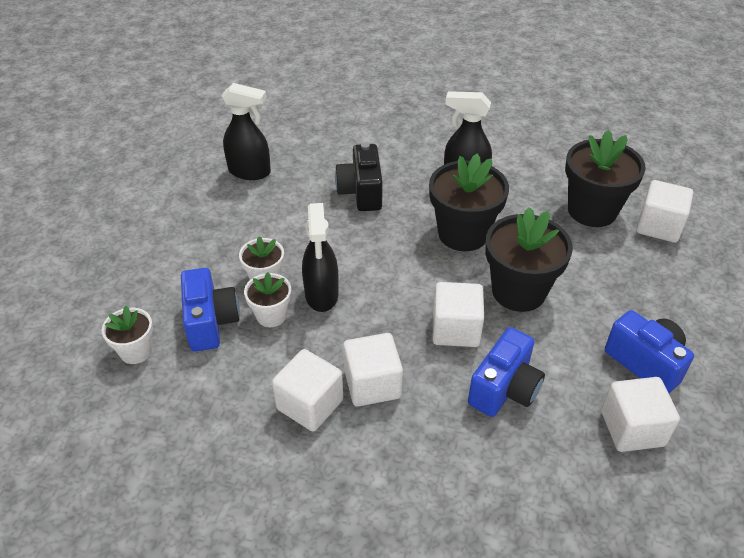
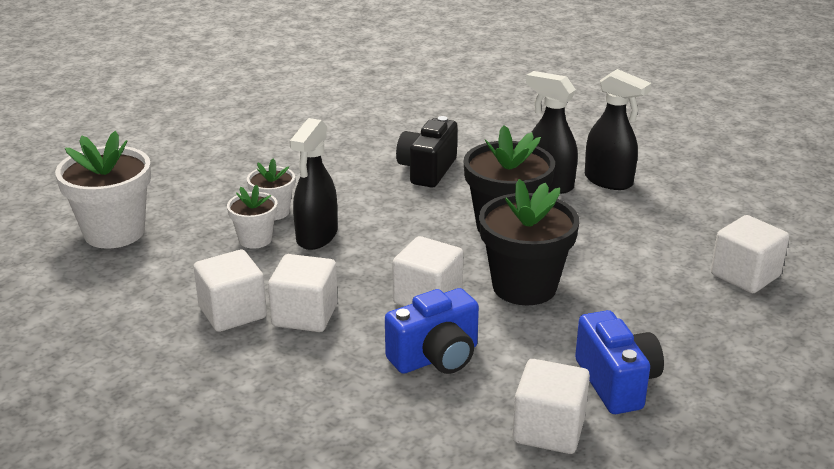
camera: 25 degrees right, 15 degrees down
(136, 351) = (114, 232): white flower pot -> white flower pot, size x1.83
(211, 322) = (196, 230): blue camera -> none
(250, 172) = (330, 131): black spray bottle -> black spray bottle (609, 181)
(592, 210) = (674, 243): black flower pot -> none

